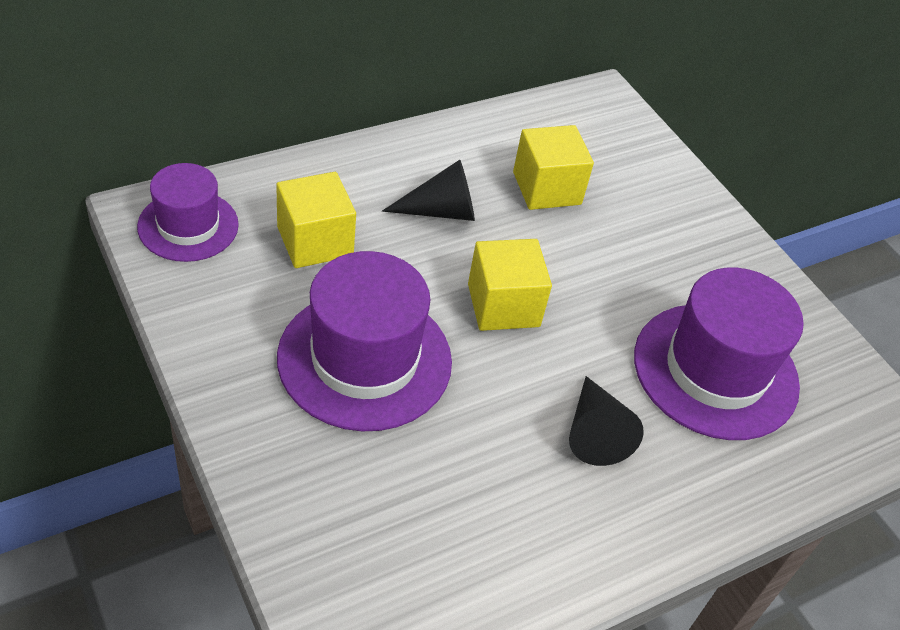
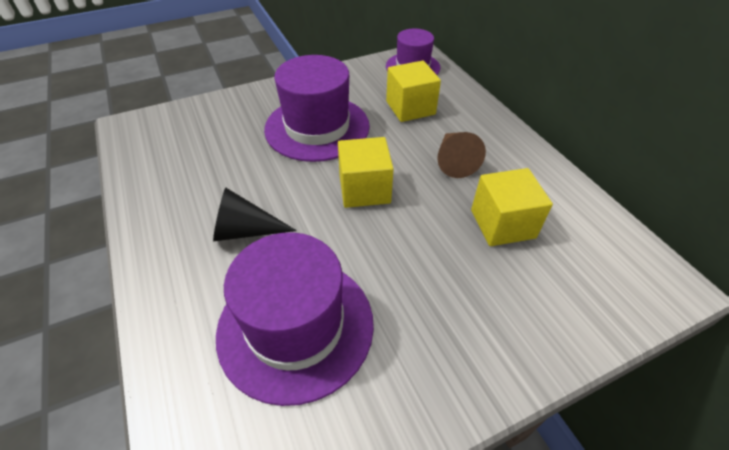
camera: 100 degrees right, 0 degrees up
(441, 211) = (454, 161): black cone -> brown cone

